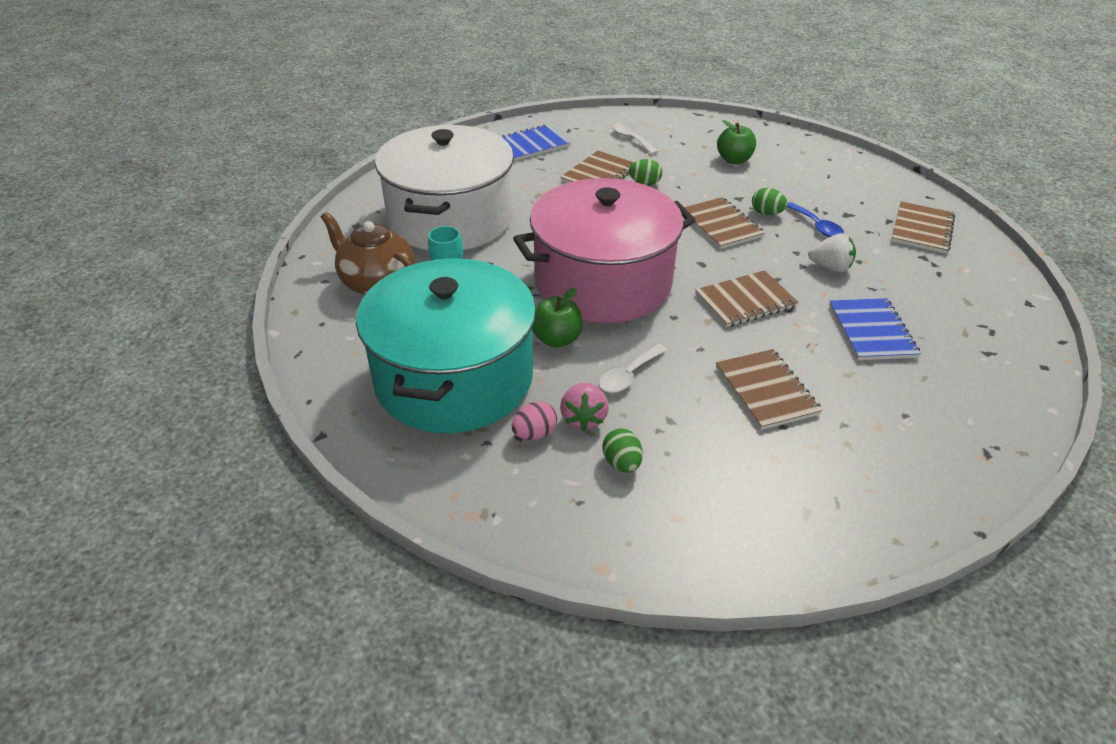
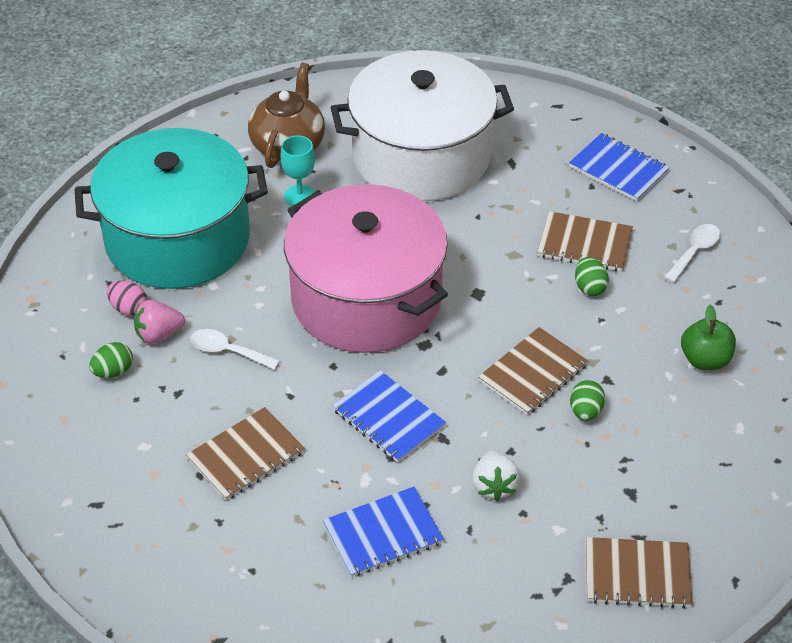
camera: 70 degrees right, 5 degrees up
(557, 339) = (259, 289): green apple -> none
(745, 301) = (388, 418): brown notebook -> blue notebook
(816, 226) = (582, 463): blue spoon -> none

